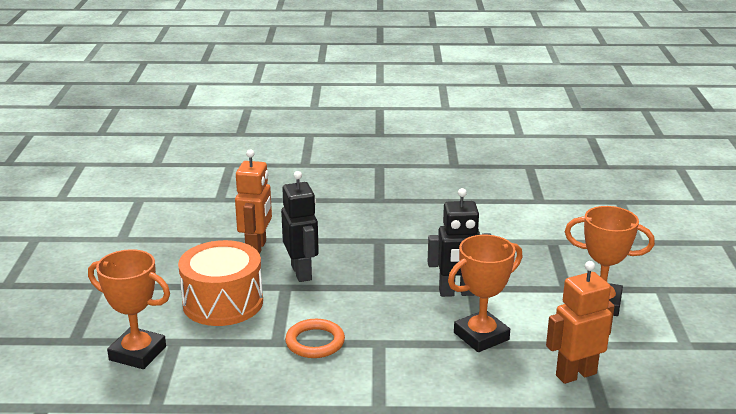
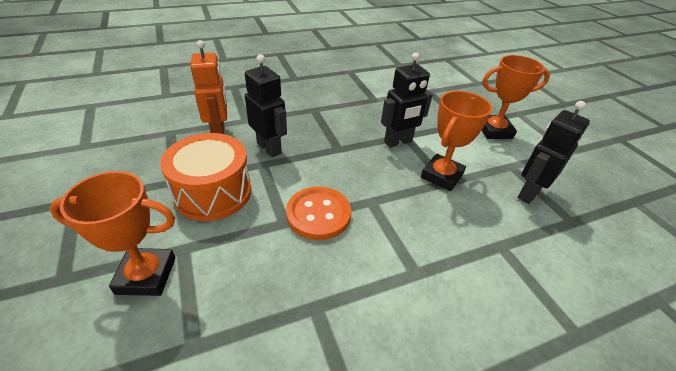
camera: 25 degrees left, 15 degrees up
(315, 342) = (318, 214): orange ring -> orange button
(575, 374) = (528, 193): orange robot -> black robot

